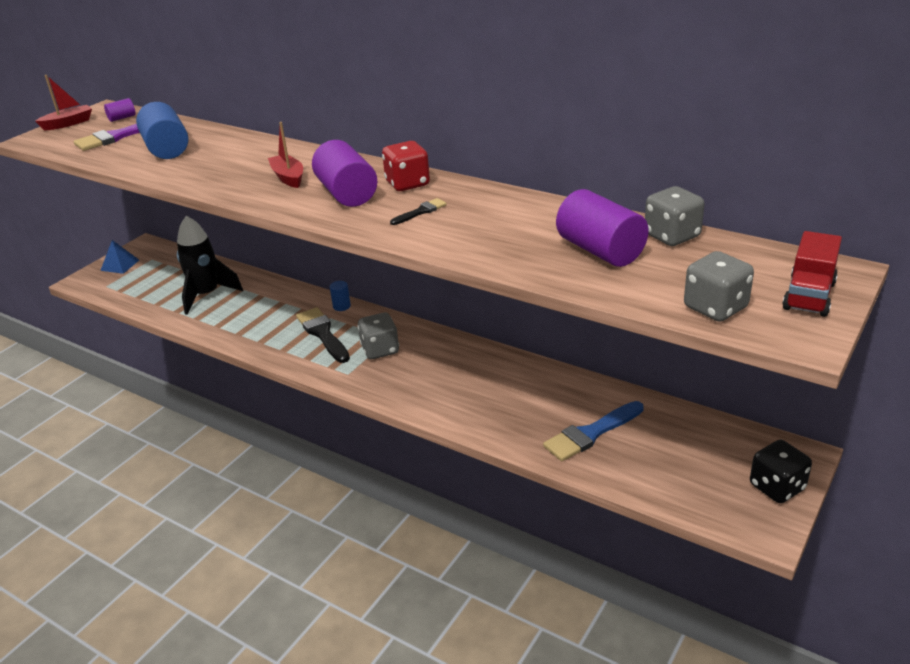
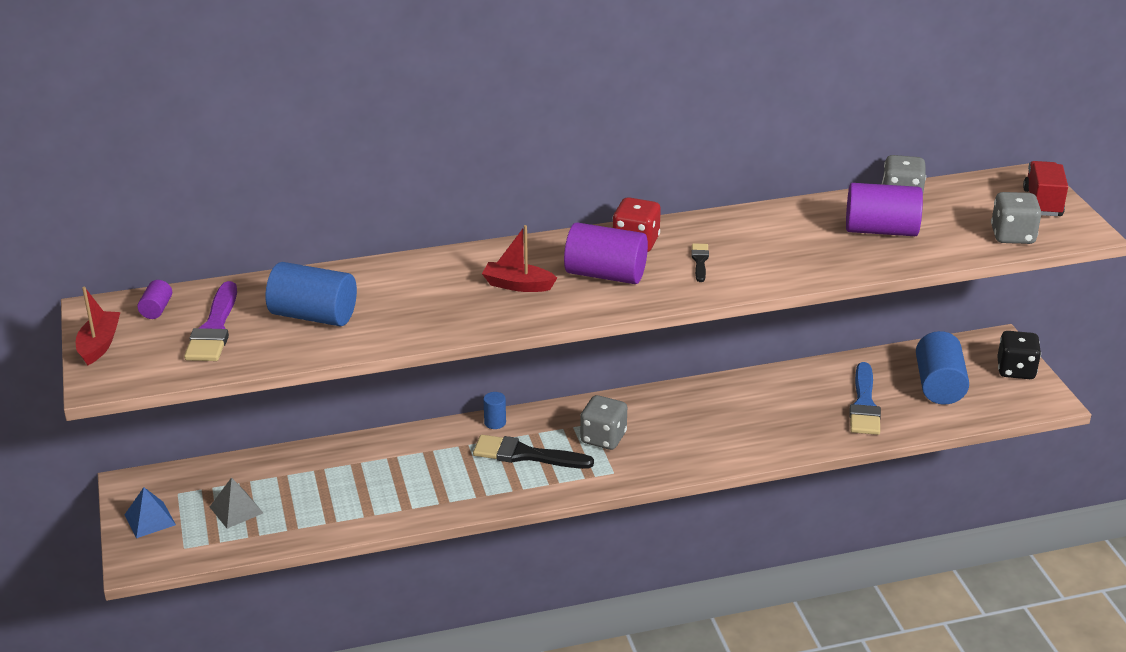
camera: 50 degrees left, 0 degrees up
(155, 281) = (236, 509): none -> grey pyramid
(206, 295) = (330, 489): black rocket -> none
(680, 457) = (939, 385): none -> blue cylinder
(809, 296) = (1042, 203): red truck -> red truck turned 150 degrees counterclockwise

